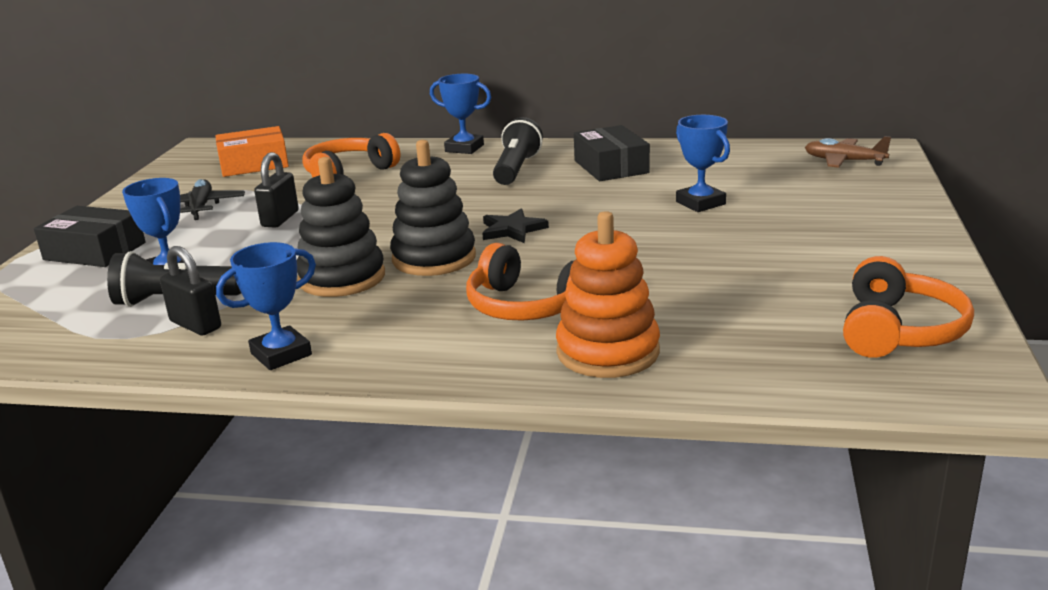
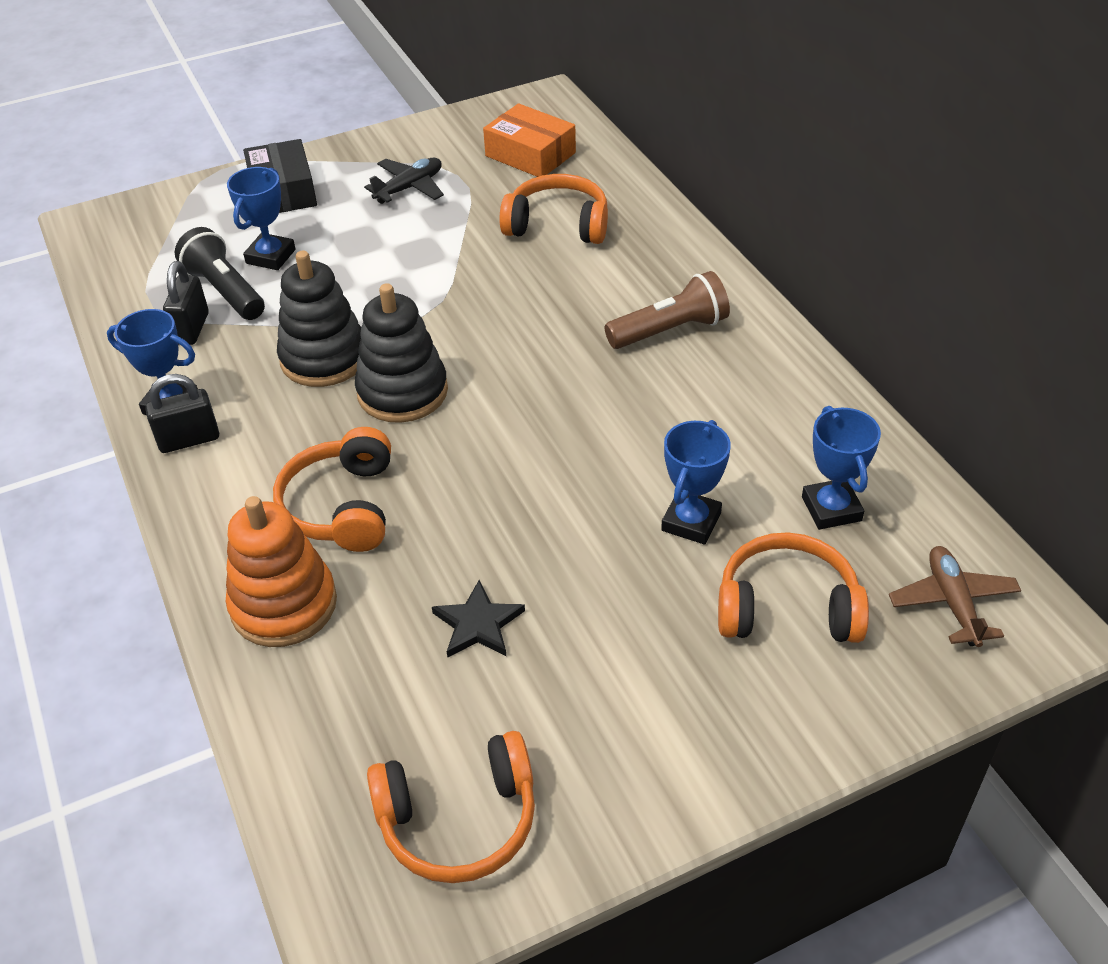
camera: 55 degrees right, 20 degrees up
(280, 219) = (418, 248): black padlock -> black padlock (189, 440)
(464, 148) = (696, 262): blue trophy -> blue trophy (831, 509)
(512, 230) = (506, 410): black star -> black star (478, 624)
(516, 169) = (670, 330): black flashlight -> brown flashlight
(611, 167) = (741, 399): black box -> none
(804, 197) = (787, 607): none -> orange headphones

